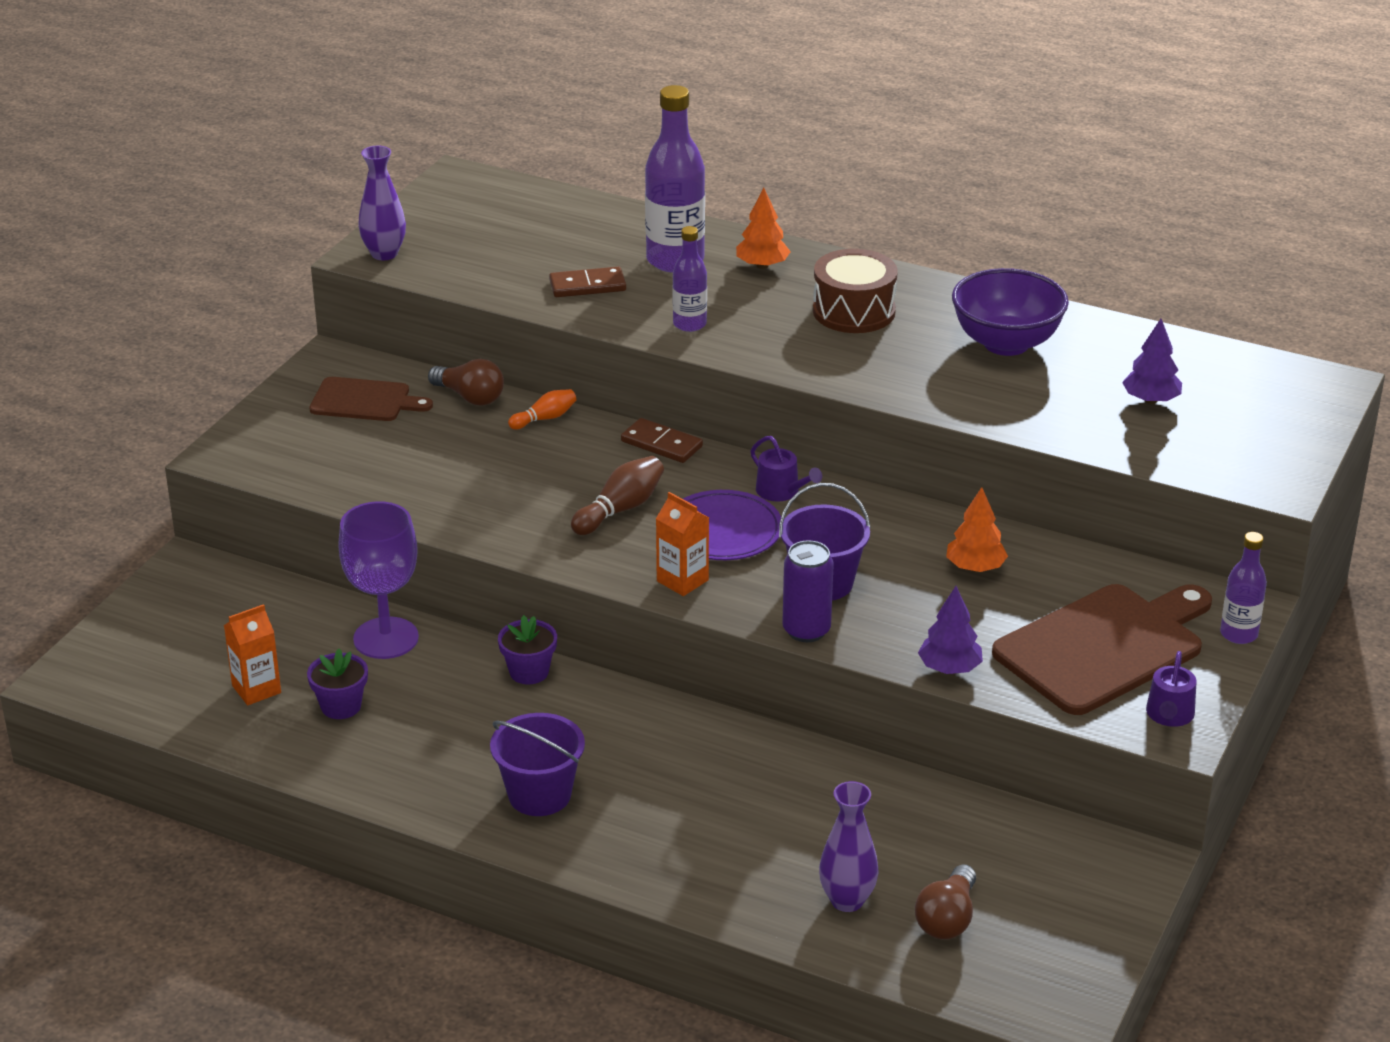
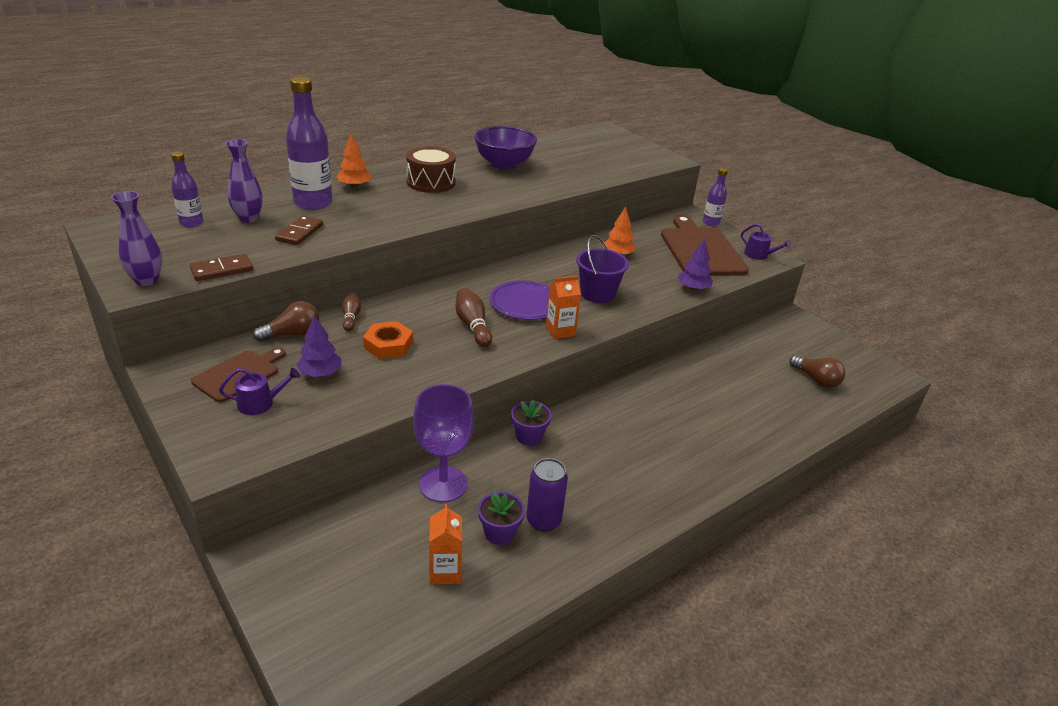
camera: 65 degrees left, 0 degrees up
(514, 466) = (388, 345): none -> orange nut
(539, 795) = (650, 475): purple bucket -> none
(545, 418) = (351, 317): orange bowling pin -> brown bowling pin
(661, 444) = (424, 292): brown domino -> brown domino (222, 270)
(689, 324) = (384, 221): purple bottle -> purple bottle (191, 223)
(781, 491) = (507, 276): purple watering can -> purple watering can (260, 403)
(806, 630) = (635, 312): purple can -> purple can (543, 520)
(847, 900) = (791, 403): purple vase -> purple vase (248, 218)
(1150, 400) = (583, 157): purple tree -> purple tree (320, 373)

